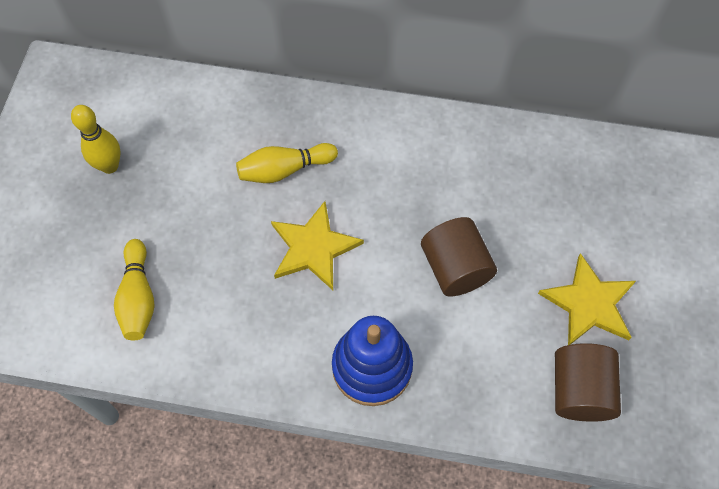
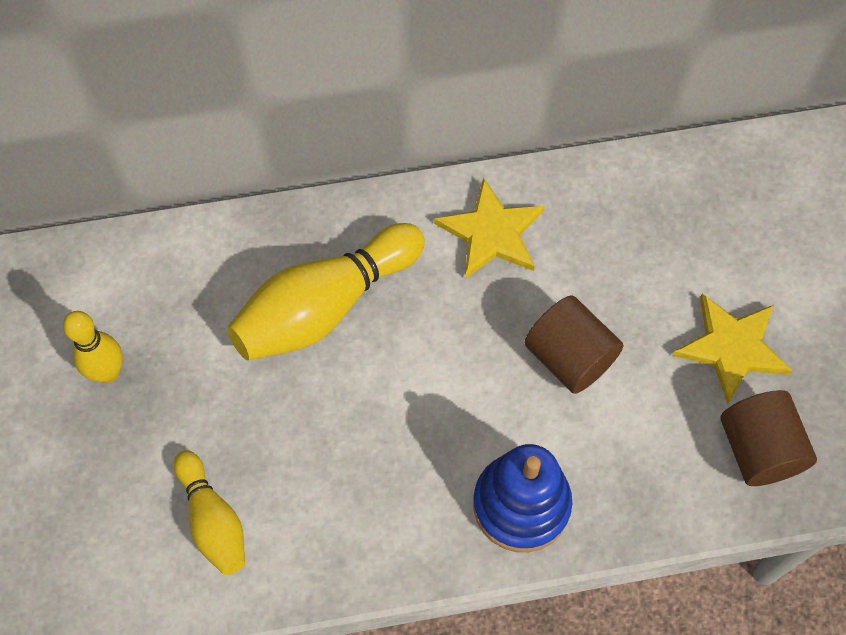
camera: 20 degrees left, 0 degrees up
(284, 170) = (325, 307): yellow bowling pin -> yellow bowling pin, size x1.72
(313, 248) = (398, 389): yellow star -> yellow star (492, 233)

